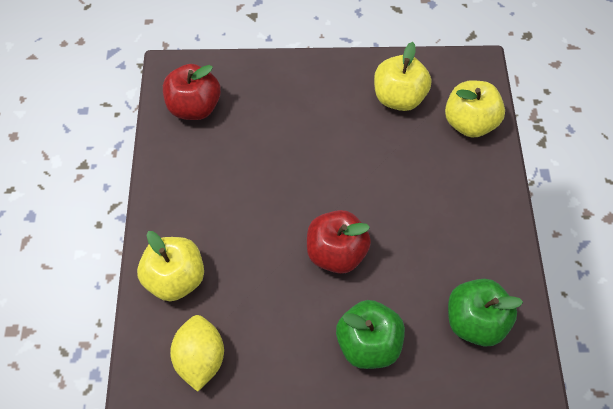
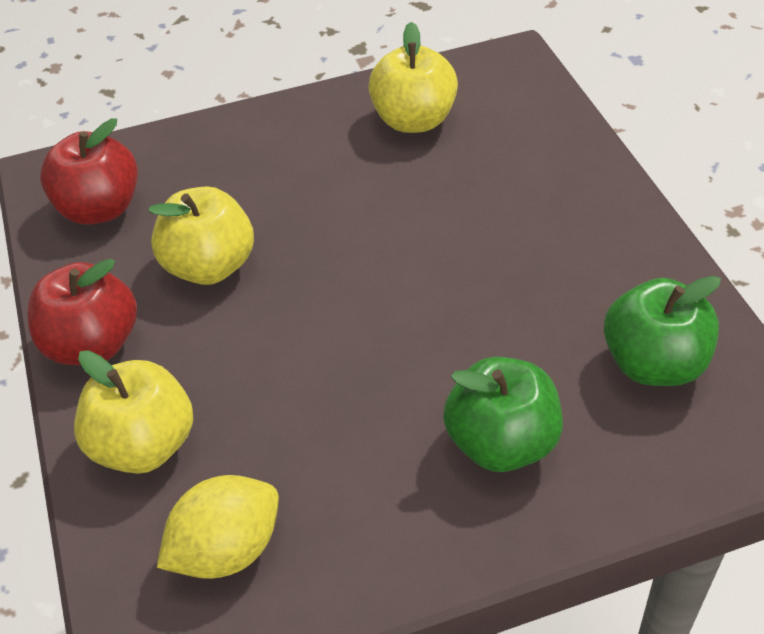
camera: 15 degrees left, 15 degrees down
(201, 357) = (227, 550): yellow lemon -> yellow lemon turned 75 degrees clockwise
(336, 252) = (399, 335): red apple -> red apple (93, 344)
(469, 122) = (530, 124): yellow apple -> yellow apple (209, 266)

